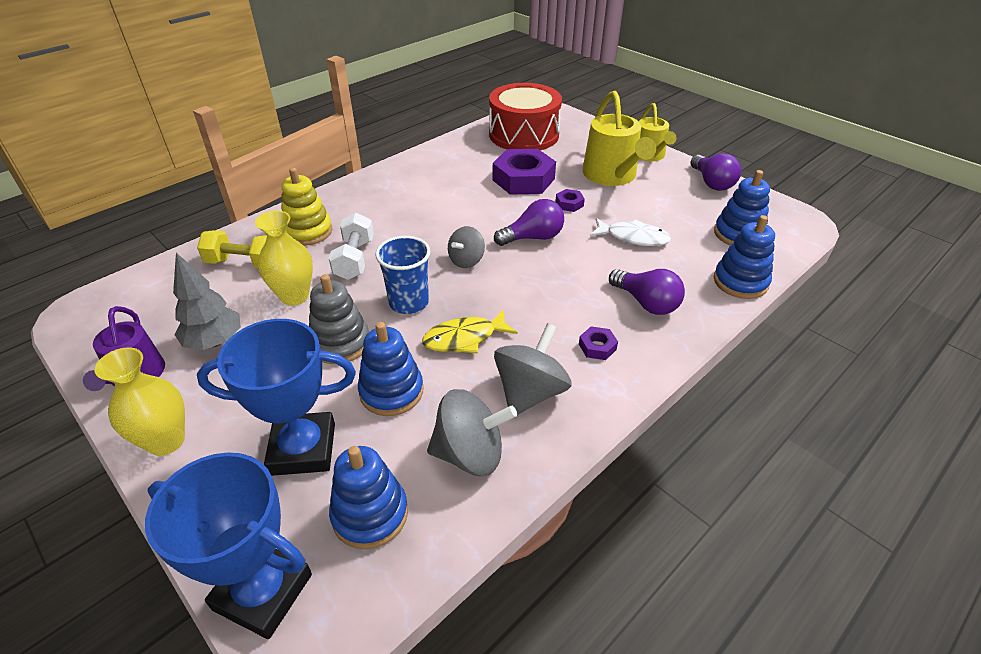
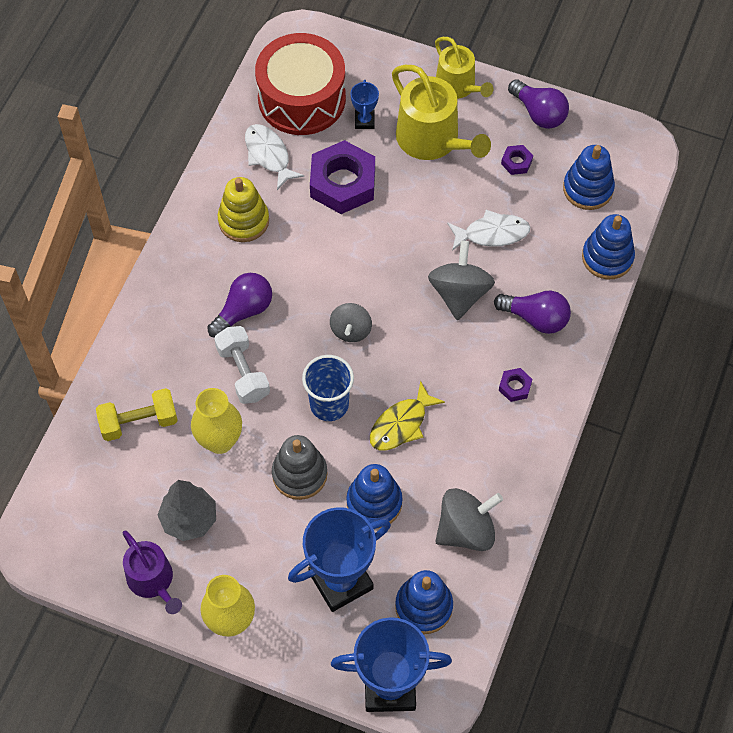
camera: 25 degrees left, 20 degrees up
(308, 232) = (169, 354): yellow stacking toy -> yellow stacking toy (243, 221)
(478, 153) = (268, 155): none -> white fish
(530, 392) = (482, 456): grey spinning top -> grey spinning top (459, 294)
(533, 237) = (397, 272): purple light bulb -> purple light bulb (243, 311)
(563, 155) = (364, 121): none -> blue trophy
(569, 204) = (409, 206): purple nut -> purple nut (516, 162)

